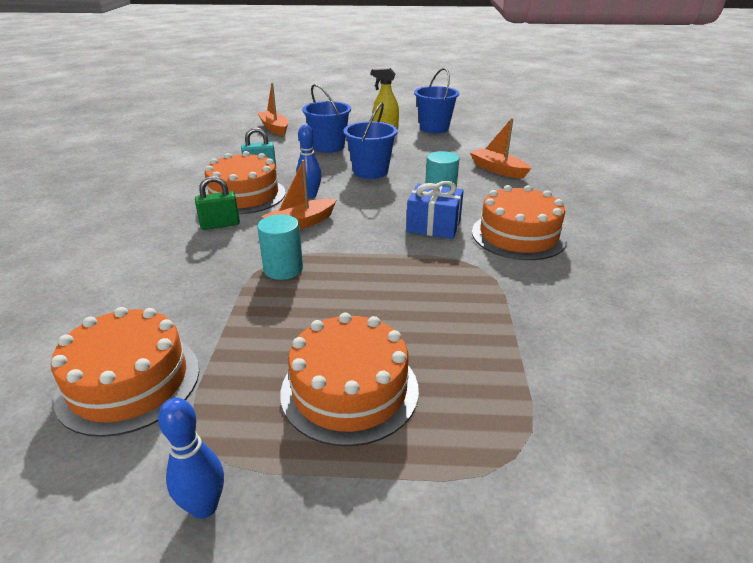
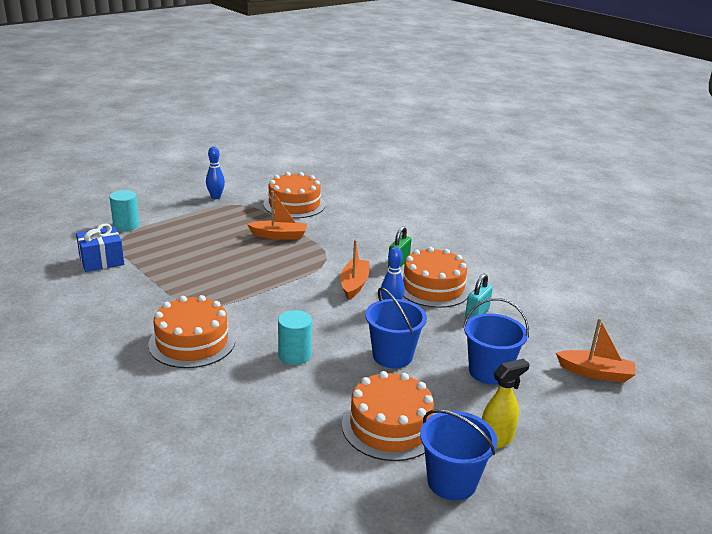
camera: 135 degrees right, 5 degrees down
(283, 269) = (312, 257): turquoise cylinder -> turquoise cylinder (126, 225)
(349, 390) = (206, 231): orange cake -> orange cake (390, 426)
(433, 226) = (264, 322): blue gift -> blue gift (101, 261)
(498, 170) = (279, 423): orange boat -> orange boat (279, 236)

